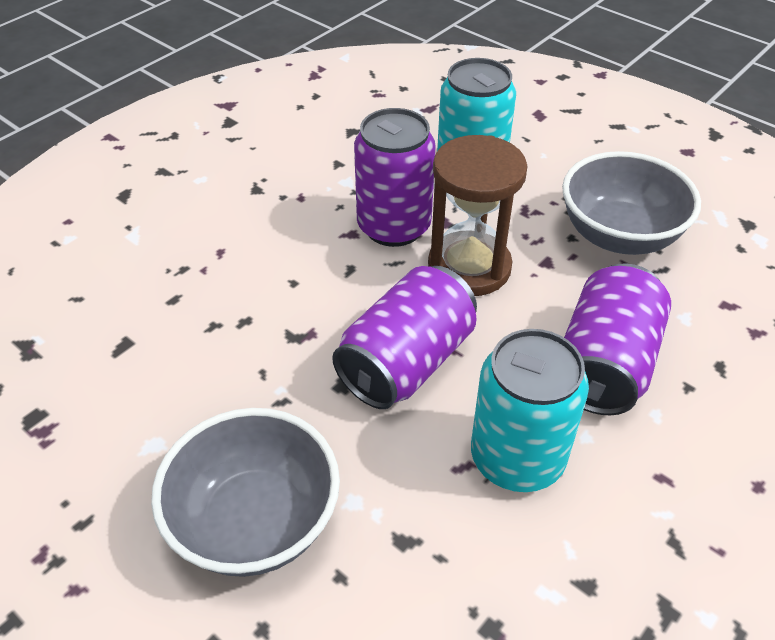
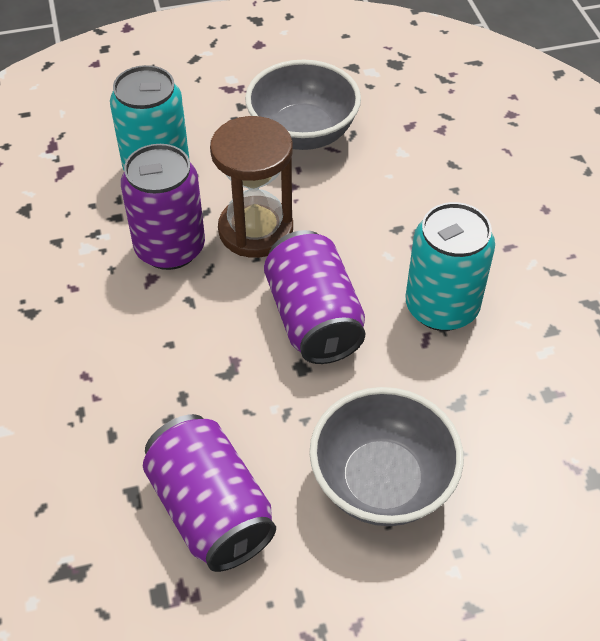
camera: 55 degrees left, 5 degrees up
(605, 364) = (405, 216): purple can -> purple can (211, 510)

